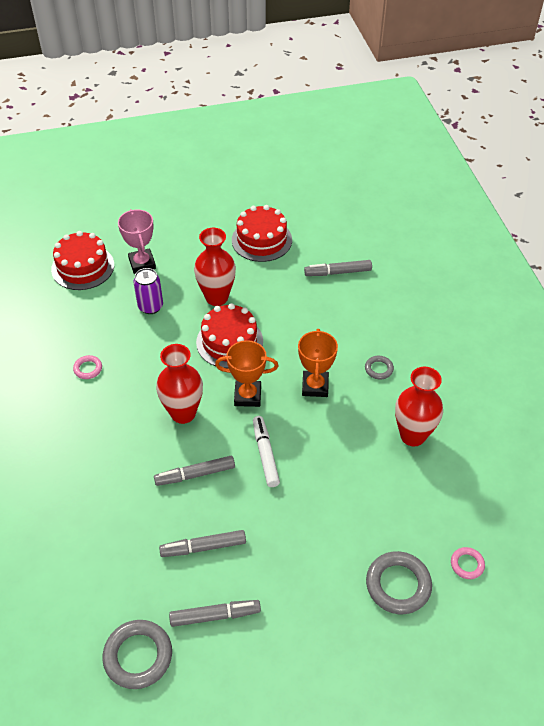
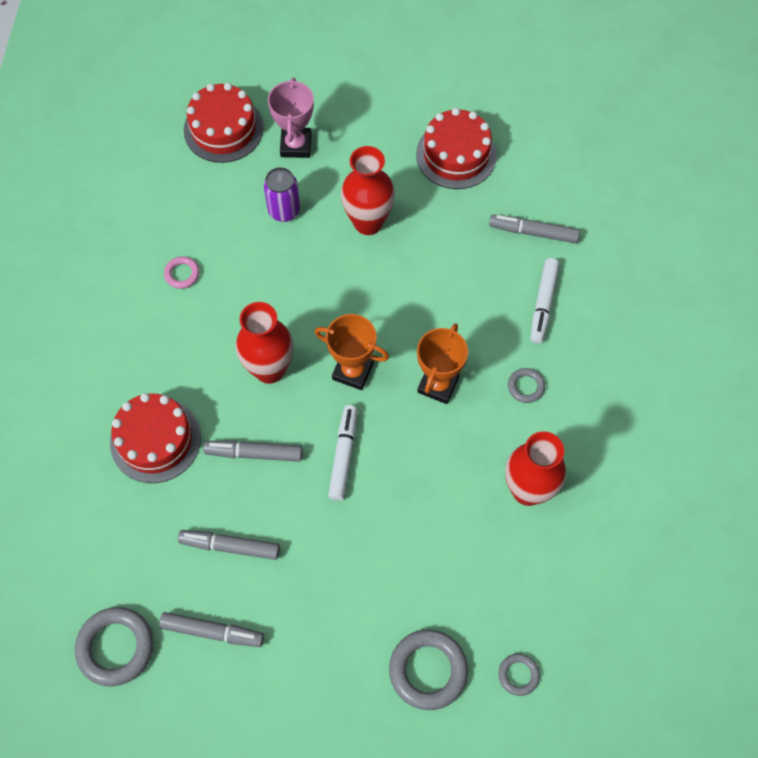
camera: 20 degrees right, 15 degrees up
(229, 342) = (360, 290): red cake -> red cake (155, 440)
(366, 314) = (543, 304): none -> white marker
(467, 564) = (518, 675): pink ring -> grey ring

